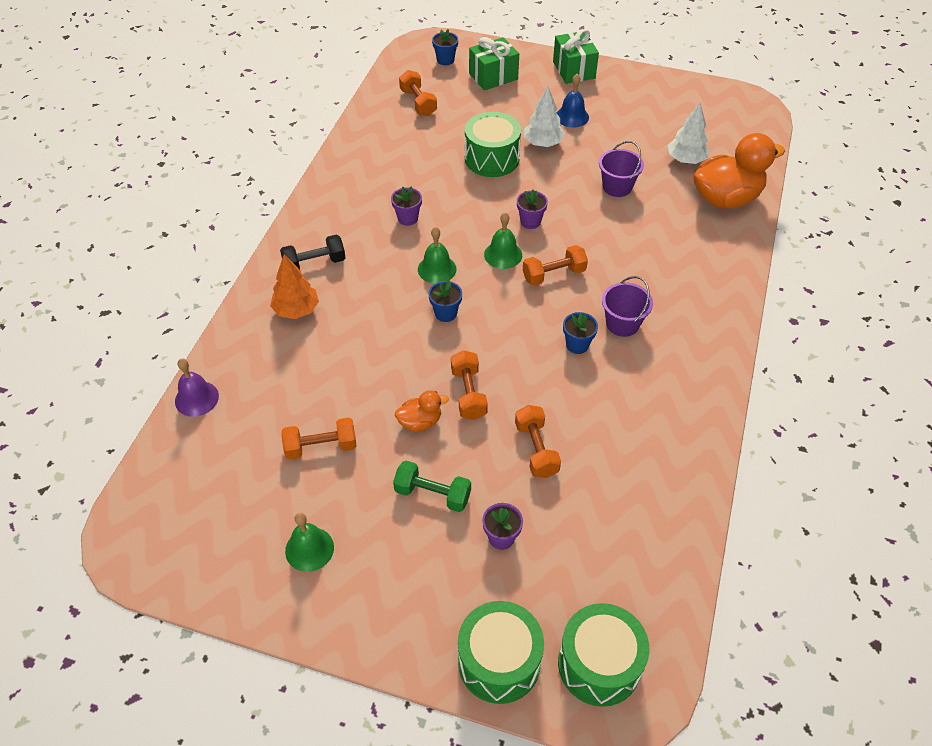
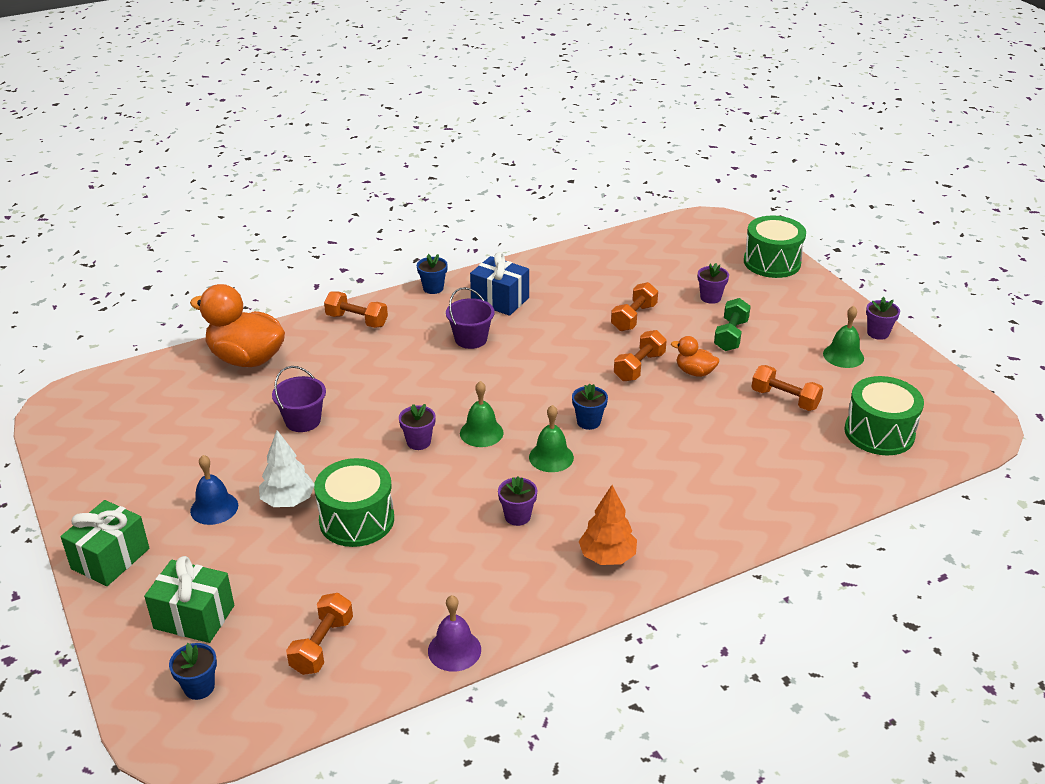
camera: 135 degrees left, 15 degrees down
(196, 398) = (863, 486): purple bell -> purple bell (454, 650)
(296, 310) = (713, 502): orange tree -> orange tree (607, 557)
(298, 616) = (878, 333): none -> purple flower pot
(314, 263) = (654, 532): black dumbbell -> none
(432, 494) = (731, 335): green dumbbell -> green dumbbell turned 45 degrees clockwise
(553, 274) = (466, 395): orange dumbbell -> orange dumbbell (357, 320)
(577, 345) = (522, 347): blue flower pot -> blue flower pot (433, 288)
(599, 664) = (718, 237): green drum -> green drum (879, 433)
(662, 381) = (500, 300): none -> blue gift
(686, 160) = (211, 403): white tree -> none

